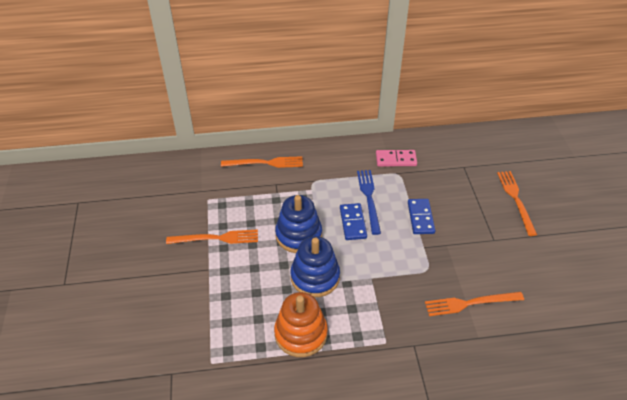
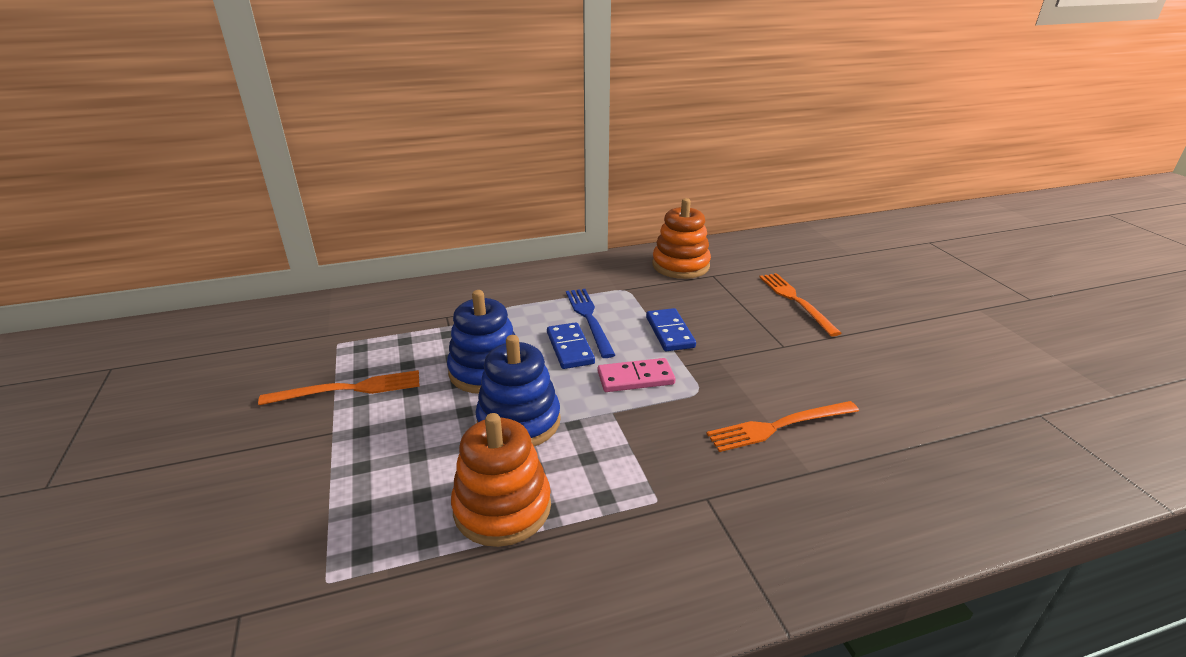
camera: 10 degrees left, 15 degrees down
(265, 163) = (429, 295): orange fork -> none
(396, 159) = (618, 276): pink domino -> pink domino (635, 378)
(442, 154) = (680, 265): none -> orange stacking toy

